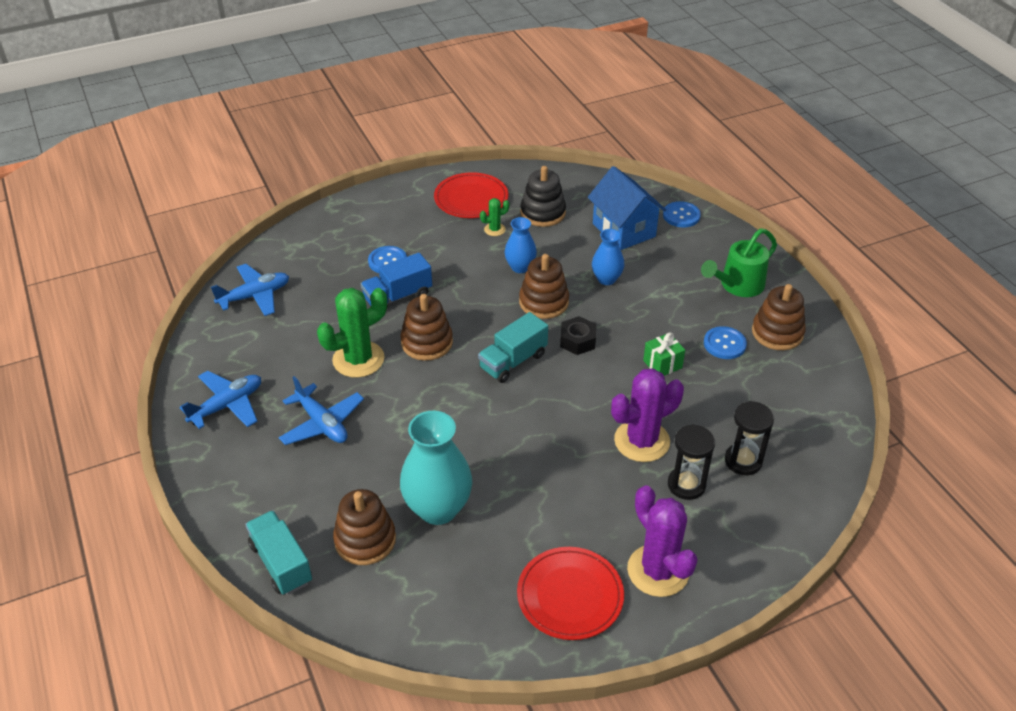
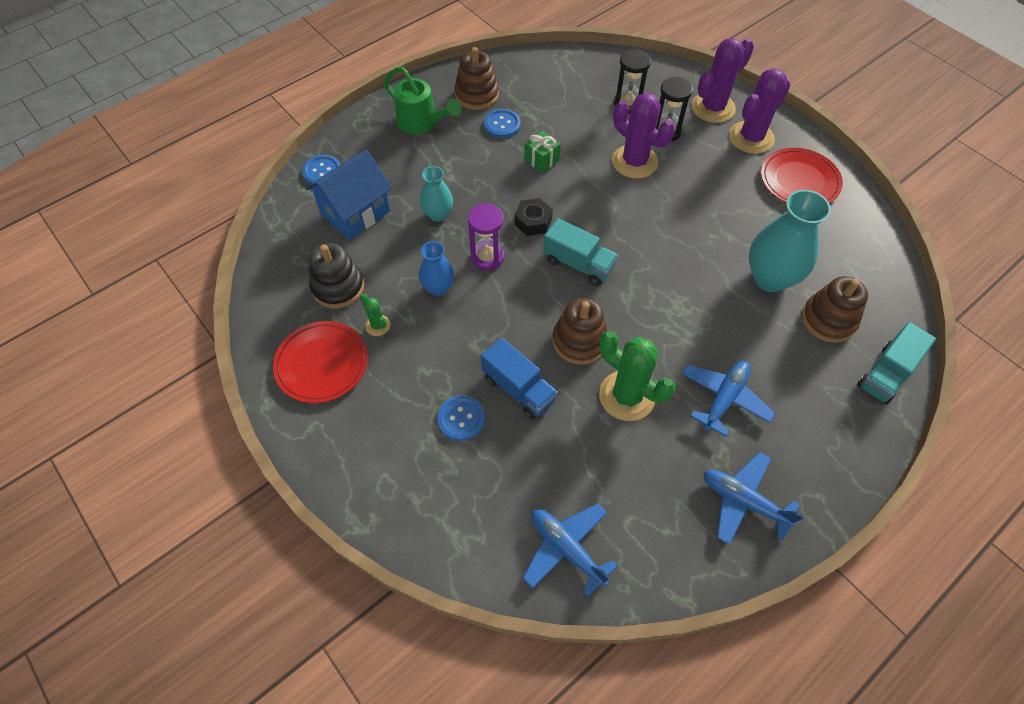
camera: 105 degrees left, 15 degrees up
(543, 302) = (487, 257): brown stacking toy -> purple hourglass
(606, 279) = (438, 214): blue vase -> turquoise vase
(722, 548) = (713, 108): none -> purple cactus

